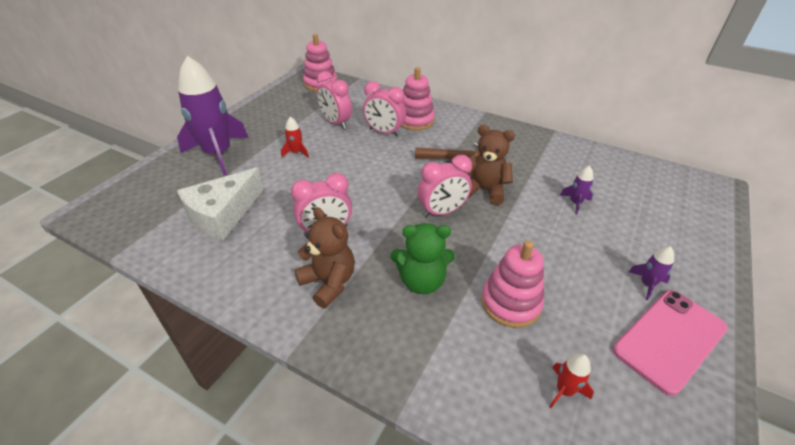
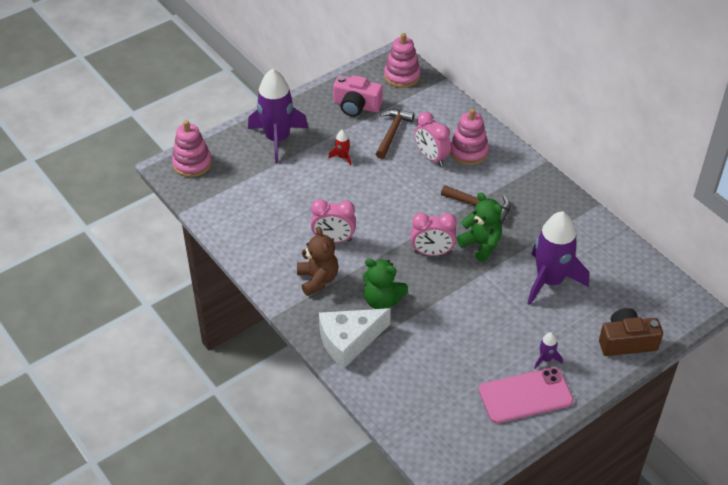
camera: 25 degrees right, 5 degrees up
(223, 214) = (264, 201): white cheese -> white cheese (349, 341)
(289, 111) = (356, 106): none -> pink camera
(336, 123) = (392, 133): pink clock -> brown hammer
(484, 190) = (481, 244): brown teddy bear -> green teddy bear
(510, 303) = (434, 336): pink stacking toy -> pink stacking toy (192, 163)
(564, 390) = (429, 395): red rocket -> none
(575, 203) = (550, 281): purple rocket -> purple rocket, size x2.45
(698, 237) = (626, 342): none -> brown camera

